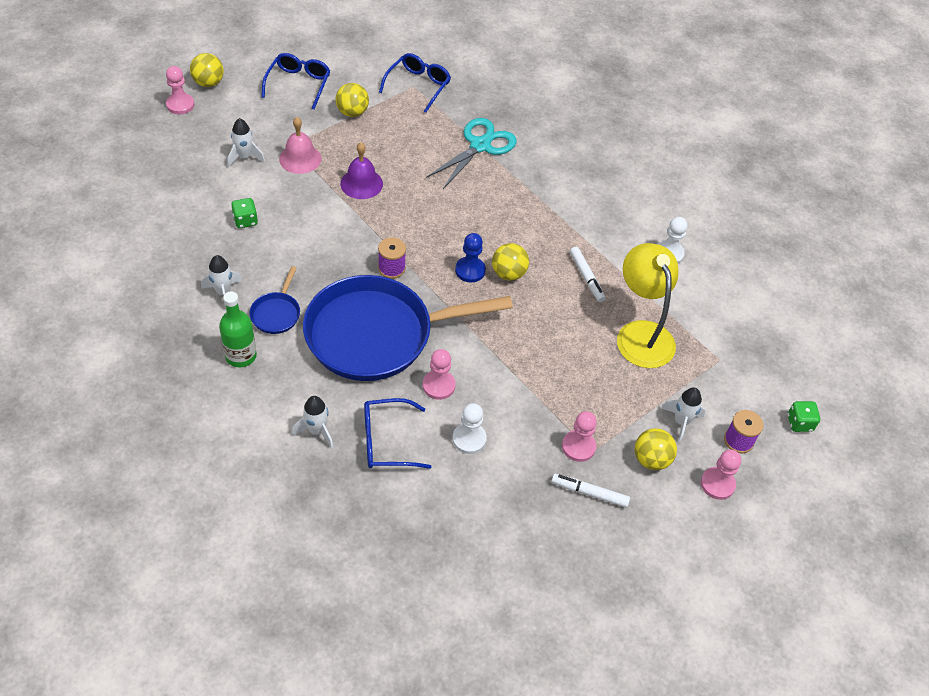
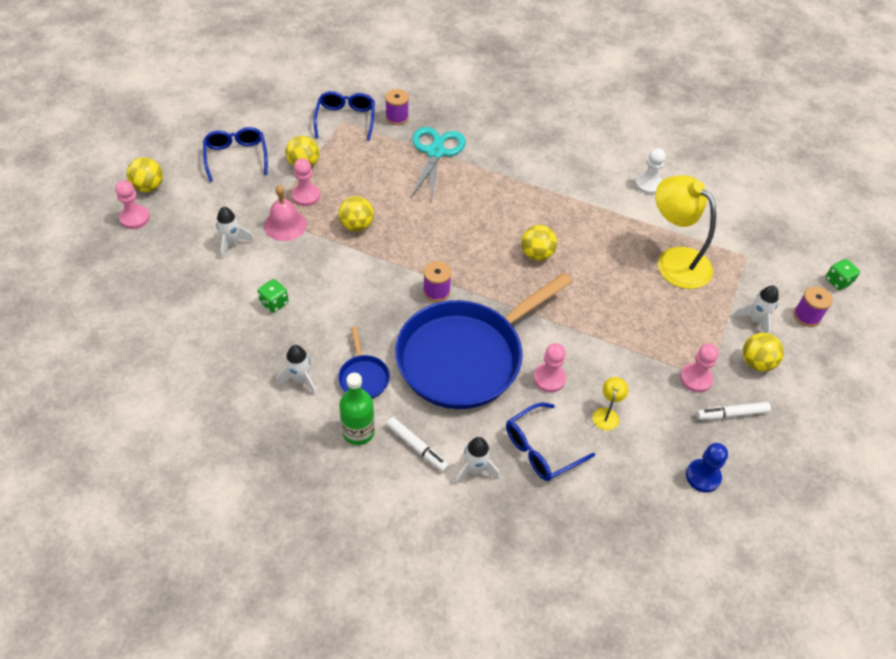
camera: 25 degrees left, 0 degrees up
(361, 183) = (356, 226): purple bell -> yellow ball
(467, 101) = (397, 117): none -> purple spool
(469, 439) = (607, 414): white pawn -> yellow lamp
(470, 270) = (503, 265): blue pawn -> blue pawn (703, 476)
(586, 277) = (600, 231): white marker -> white marker (417, 447)
(717, 484) = (817, 359): pink pawn -> pink pawn (306, 196)

